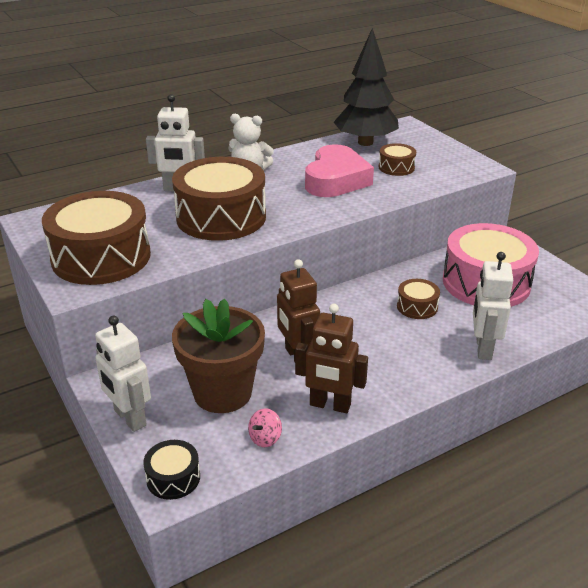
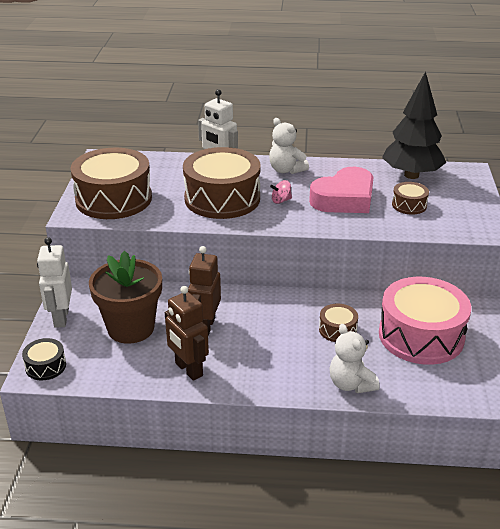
camera: 35 degrees right, 0 degrees up
(265, 438) = (123, 370): pink spinning top -> pink spinning top (281, 201)
(483, 348) = (351, 384): white robot -> white teddy bear

